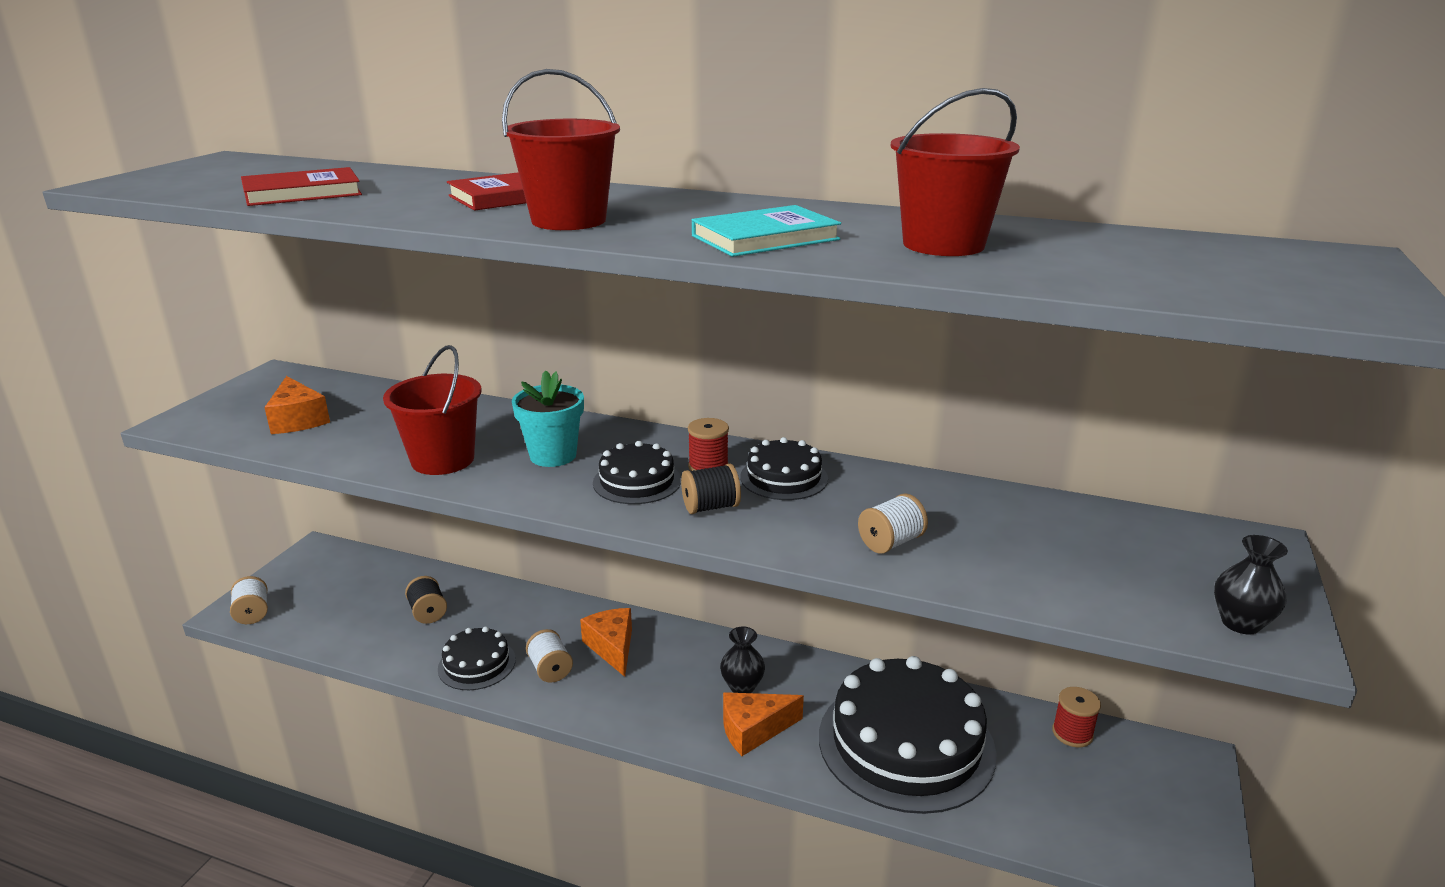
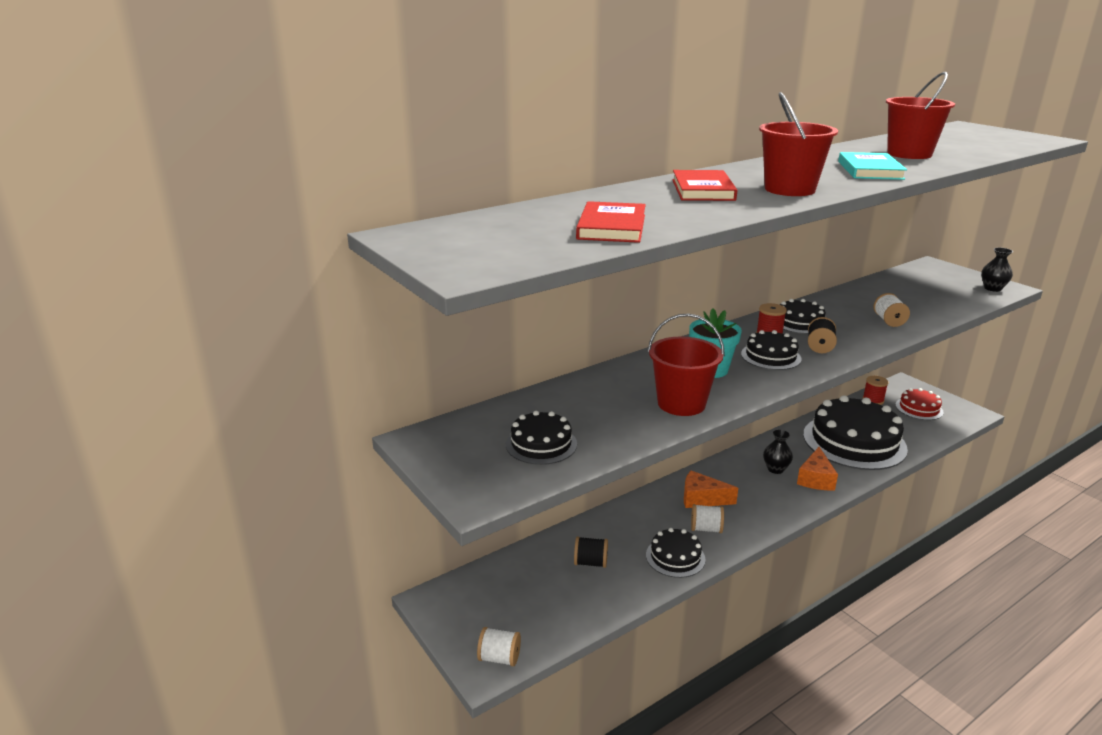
camera: 55 degrees left, 0 degrees up
(298, 419) = (541, 444): orange cheese -> black cake
(1119, 796) = (919, 408): none -> red cake

